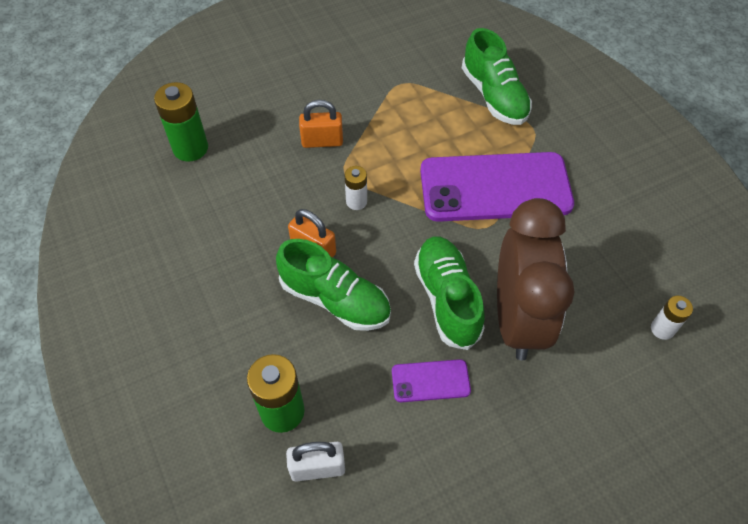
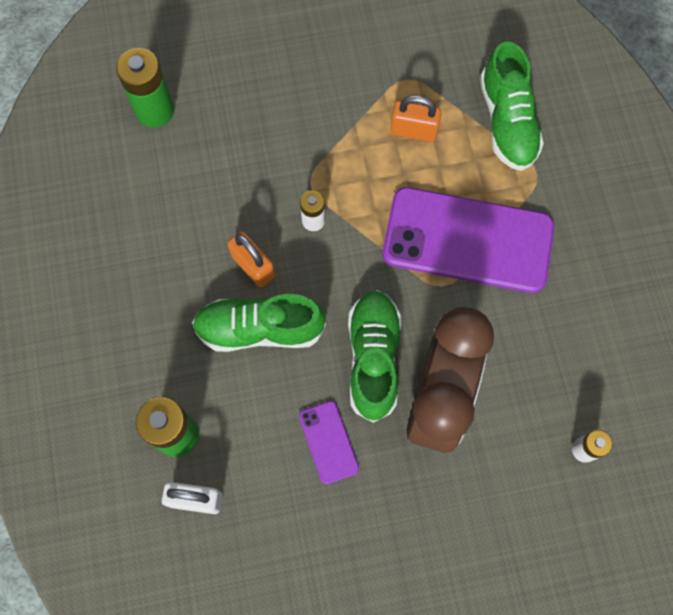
camera: 15 degrees right, 15 degrees up
(322, 141) = (297, 136): orange padlock -> orange padlock (413, 130)
(335, 299) = (260, 329): green shoe -> green shoe turned 135 degrees clockwise
(430, 381) = (328, 442): purple phone -> purple phone turned 60 degrees clockwise

